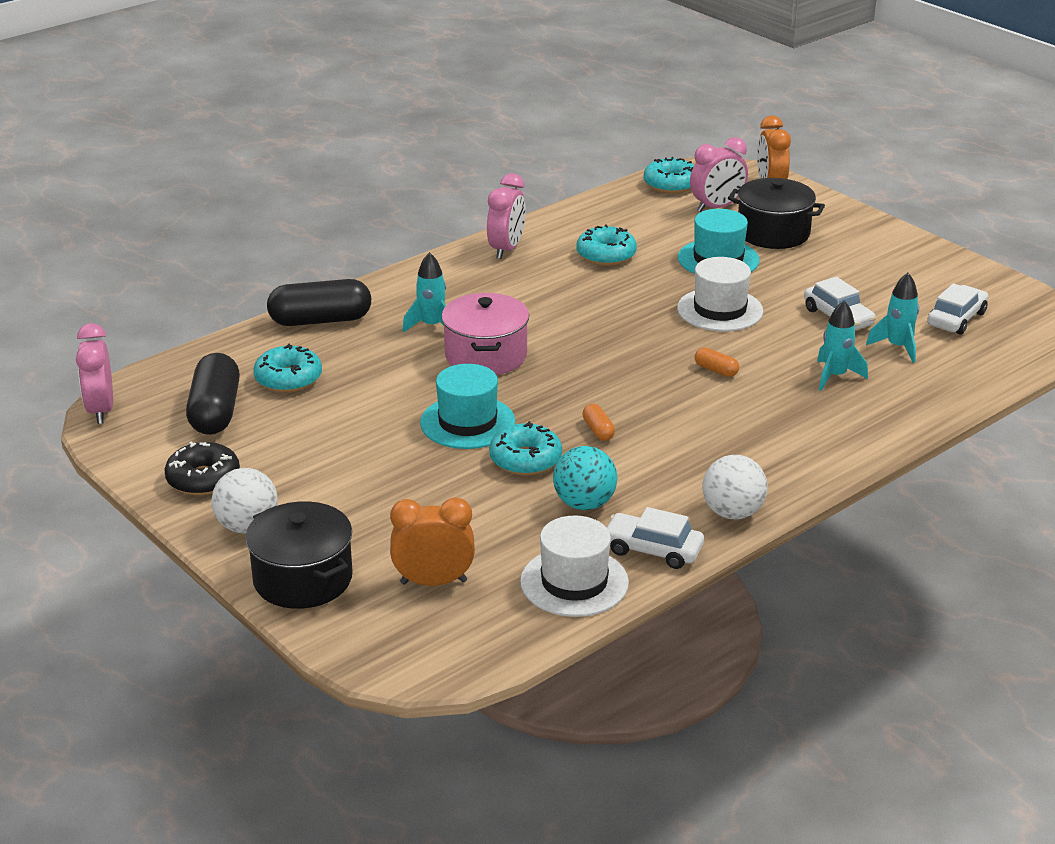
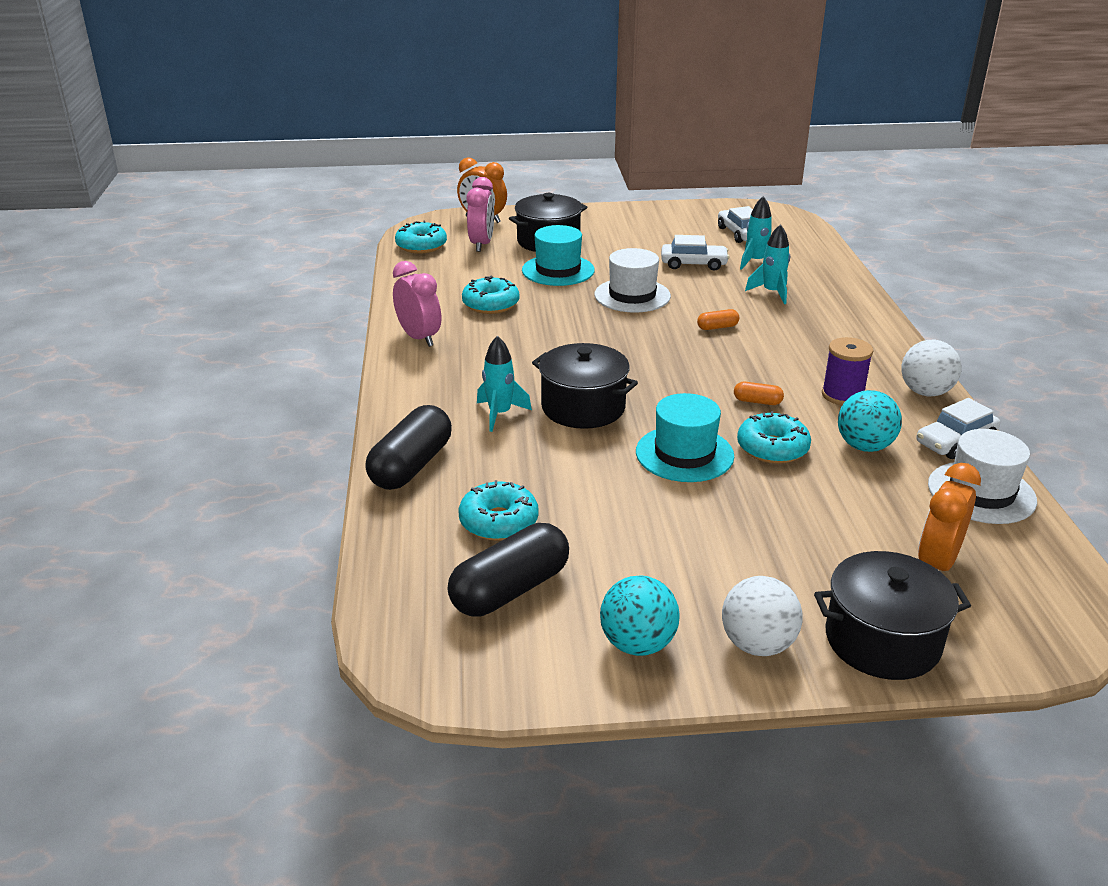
camera: 55 degrees left, 0 degrees up
(101, 410) = (412, 674): pink clock -> none
(203, 479) = (638, 644): black donut -> turquoise ball
(215, 412) = (510, 590): black capsule -> black capsule turned 75 degrees counterclockwise
(486, 356) = (583, 407): pink pot -> black pot
(666, 470) = (842, 395): none -> purple spool

